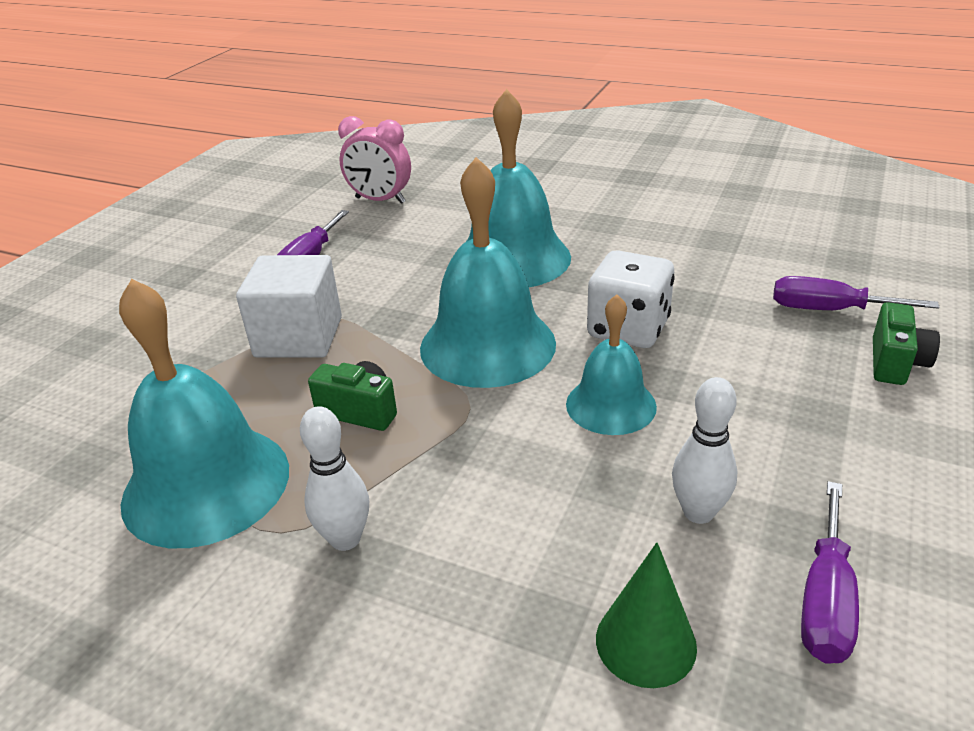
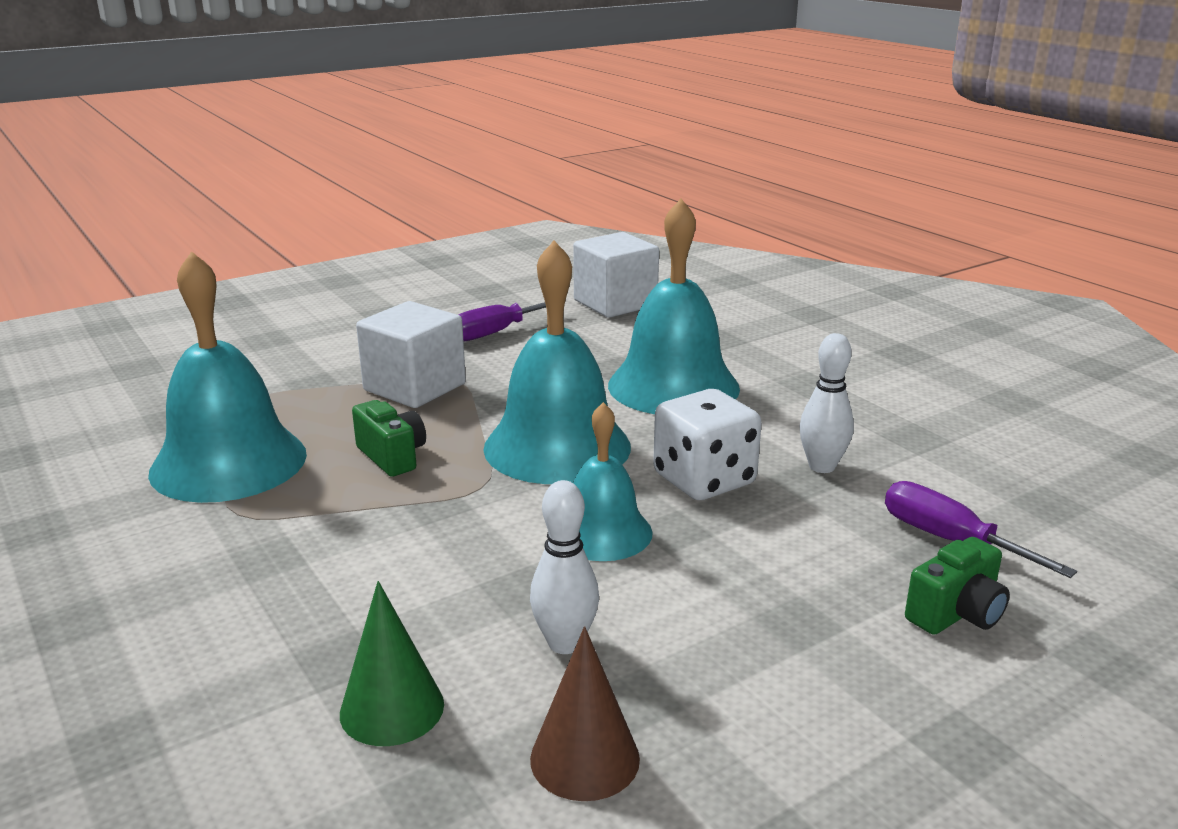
camera: 30 degrees right, 10 degrees down
(345, 539) = (272, 537): white bowling pin -> white bowling pin (822, 466)
(380, 200) = (615, 303): pink clock -> white cube
(825, 599) = (585, 758): purple screwdriver -> brown cone

